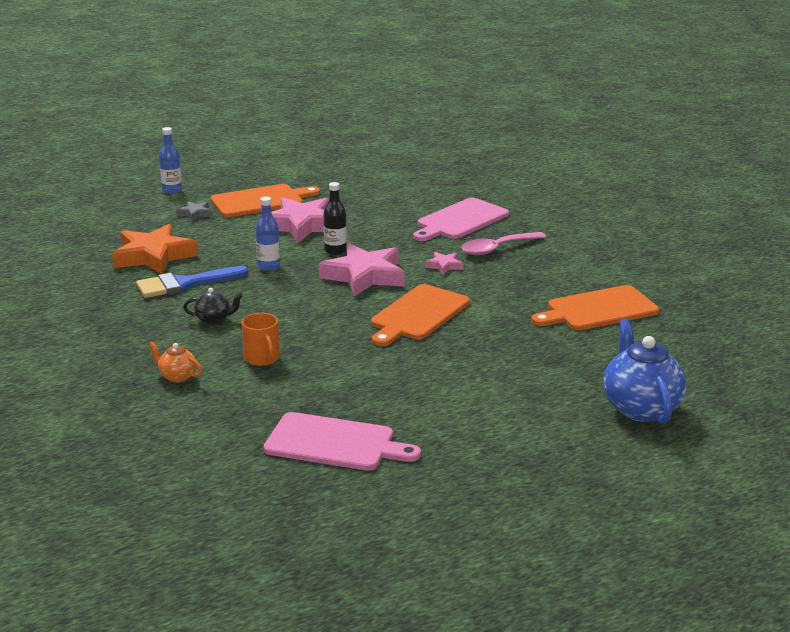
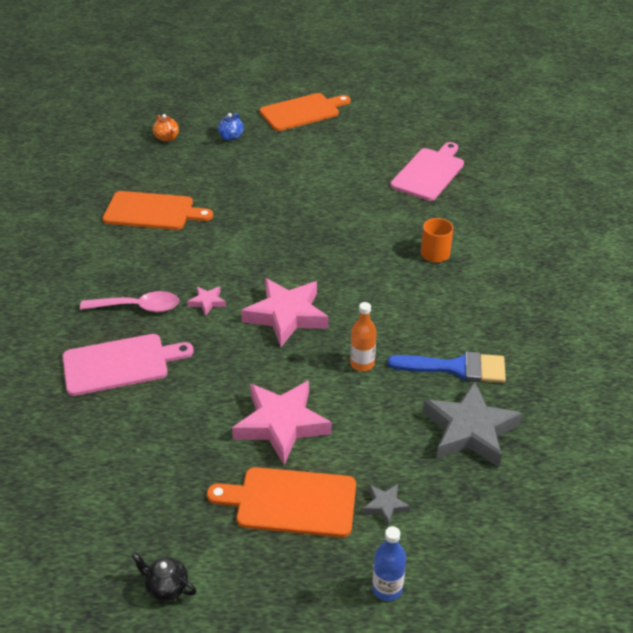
camera: 150 degrees left, 15 degrees up
(153, 256) = (470, 430): orange star -> grey star
(177, 377) = (507, 257): orange teapot -> orange teapot (167, 138)
(214, 320) = (451, 308): black teapot -> black teapot (166, 587)
(269, 266) = (362, 364): blue bottle -> orange bottle
(335, 250) = (282, 363): black bottle -> none
(335, 443) = (429, 173): pink cutting board -> pink cutting board turned 75 degrees clockwise
(417, 315) = (285, 254): orange cutting board -> orange cutting board (302, 112)
(640, 408) = (231, 137): blue teapot -> blue teapot, size x0.49

